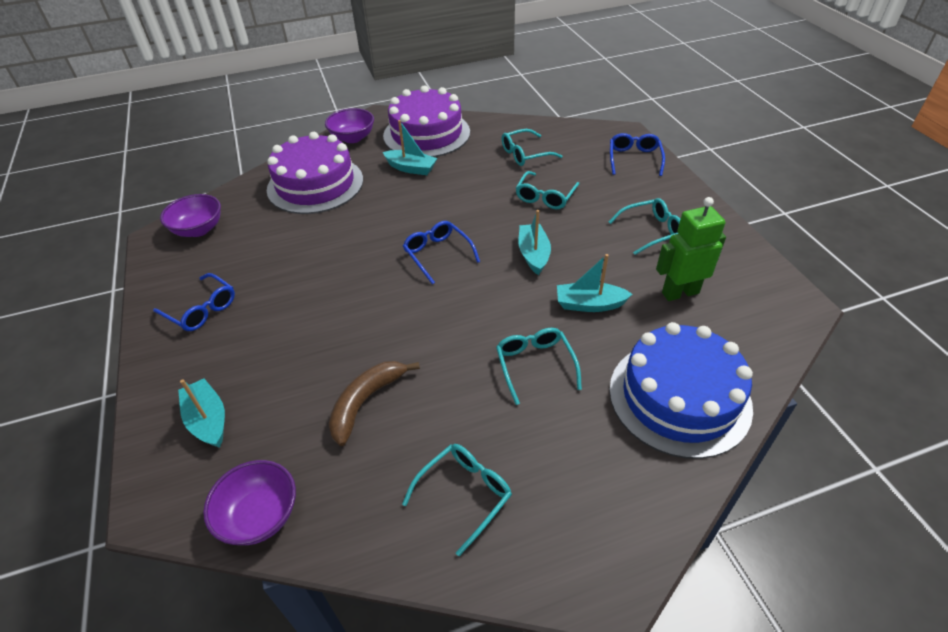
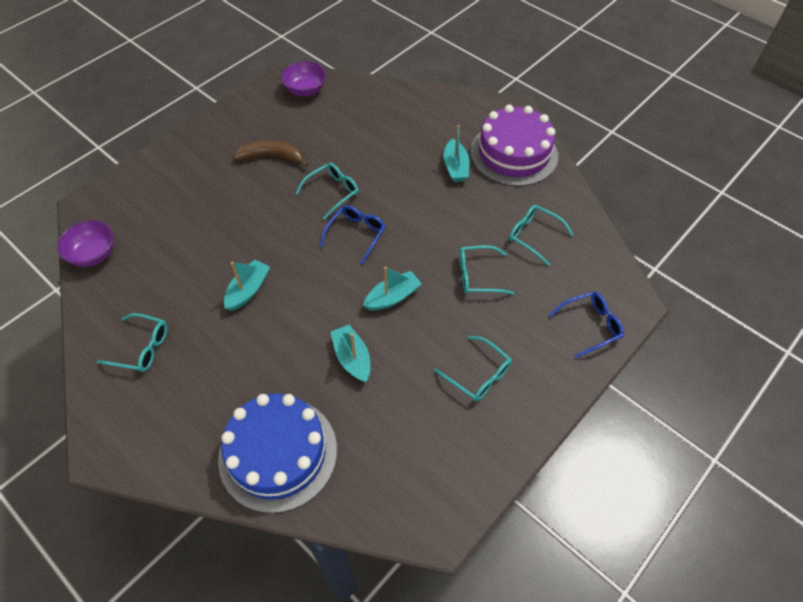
camera: 60 degrees right, 10 degrees up
(201, 309) = (232, 137): blue glasses -> none
(208, 420) = (148, 193): turquoise boat -> turquoise boat (248, 290)
(315, 184) = (394, 121): purple cake -> none
(352, 138) = (471, 110): purple bowl -> none
(365, 402) = (192, 262): brown banana -> brown banana (272, 157)
(535, 366) = (267, 345): turquoise glasses -> turquoise glasses (332, 192)
(680, 292) = (403, 422): green robot -> none

